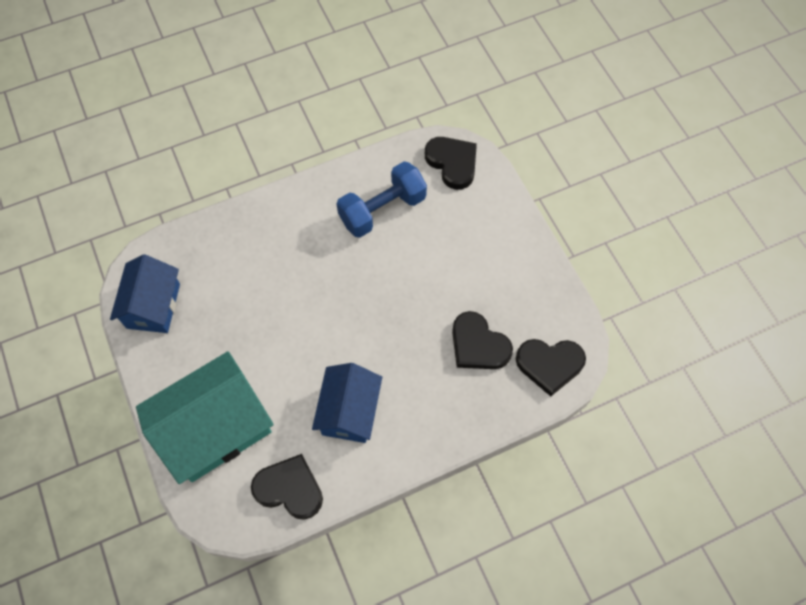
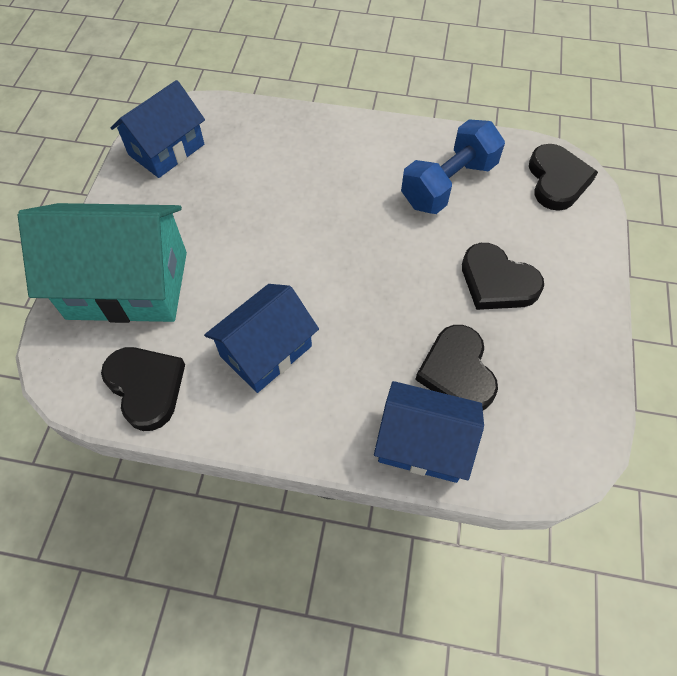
camera: 35 degrees right, 5 degrees down
(382, 210) = (448, 184): blue dumbbell -> blue dumbbell turned 45 degrees counterclockwise
(489, 405) = (423, 443): none -> blue house
(549, 365) = (529, 446): black heart -> black heart (497, 282)

